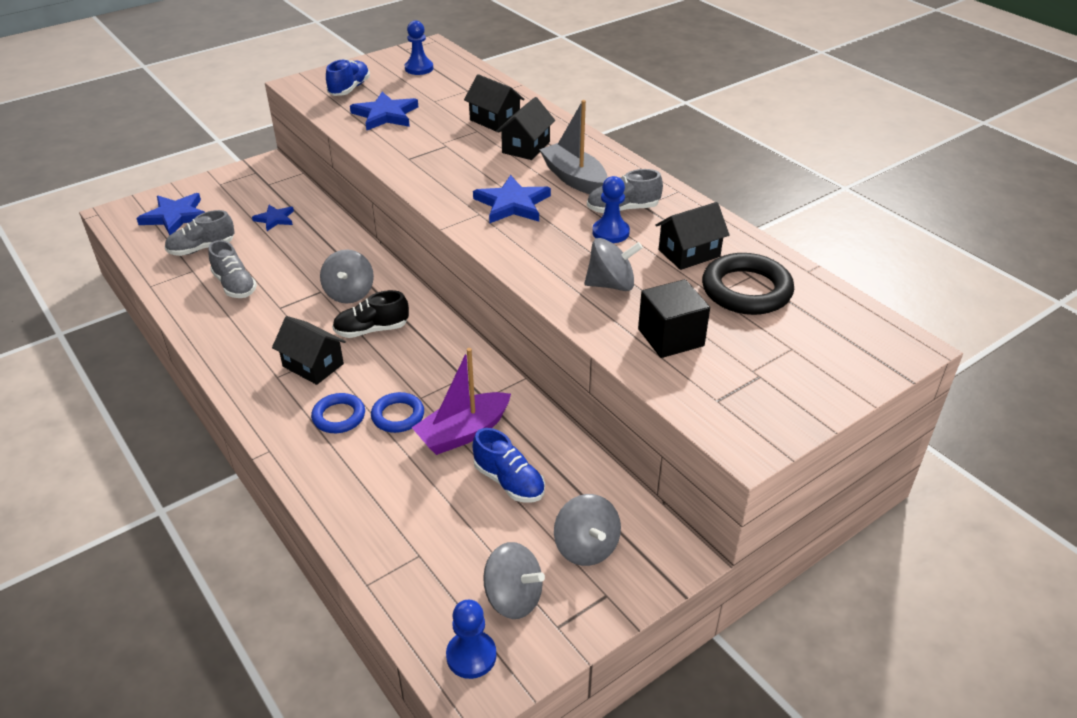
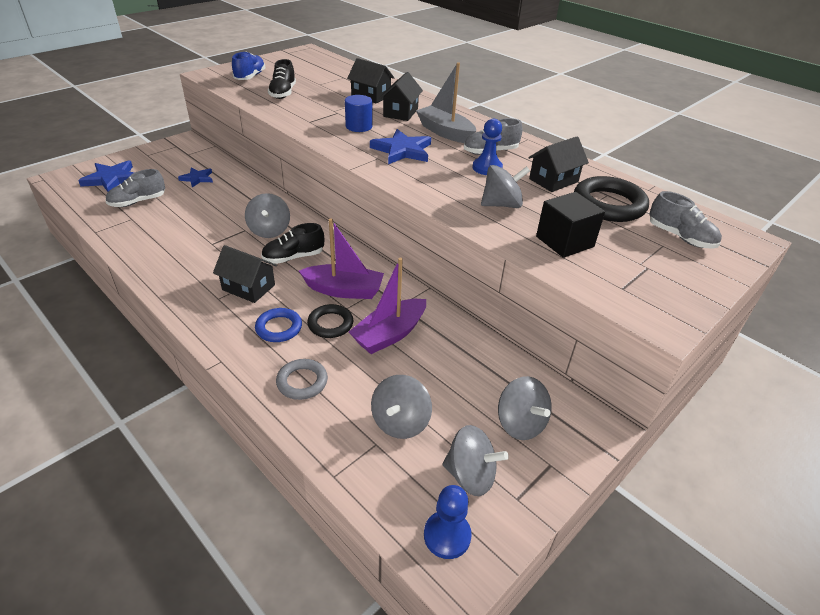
camera: 10 degrees left, 0 degrees up
(235, 285) = (170, 228): grey shoe -> grey shoe (680, 237)
(353, 481) = (302, 382): none -> grey ring
(385, 115) = (283, 93): blue star -> black shoe
(398, 416) = (330, 324): blue ring -> black ring
(419, 68) = (302, 64): blue pawn -> none
(422, 375) = (344, 290): none -> purple boat
(451, 534) = (400, 422): none -> grey spinning top
(468, 167) = (359, 126): none -> blue cylinder
(509, 482) = (439, 372): blue shoe -> none

